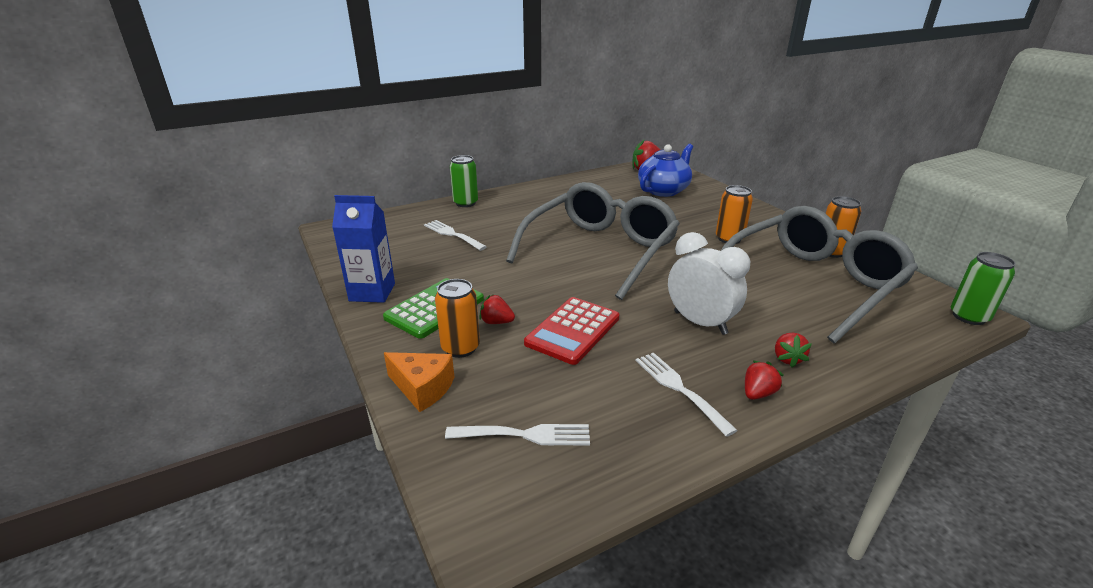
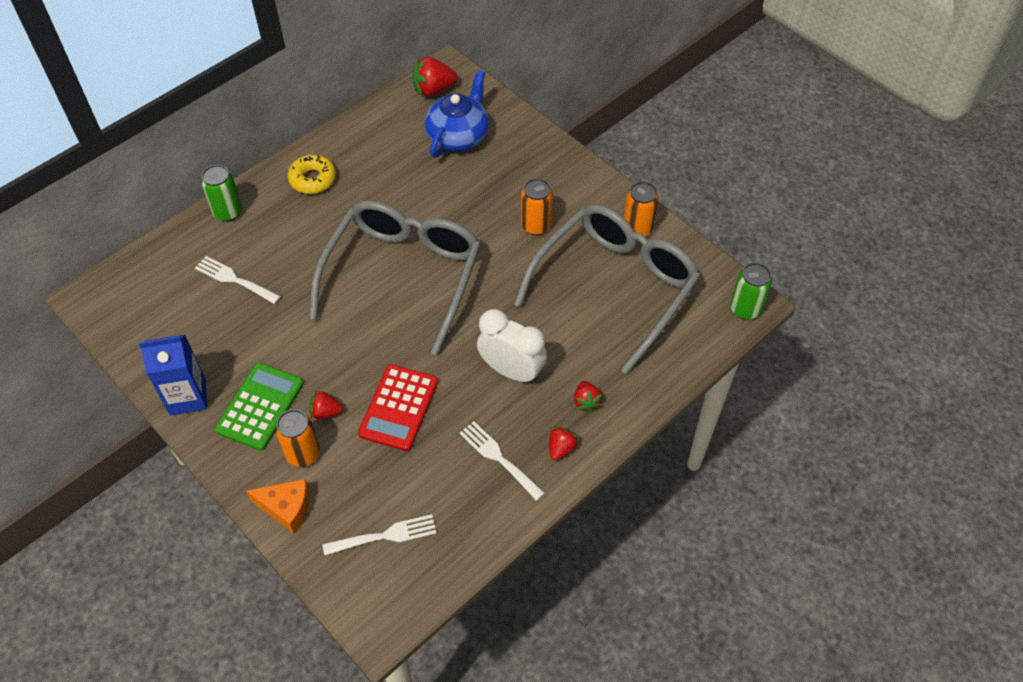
camera: 15 degrees left, 25 degrees up
(539, 196) = (313, 179): none -> yellow donut

